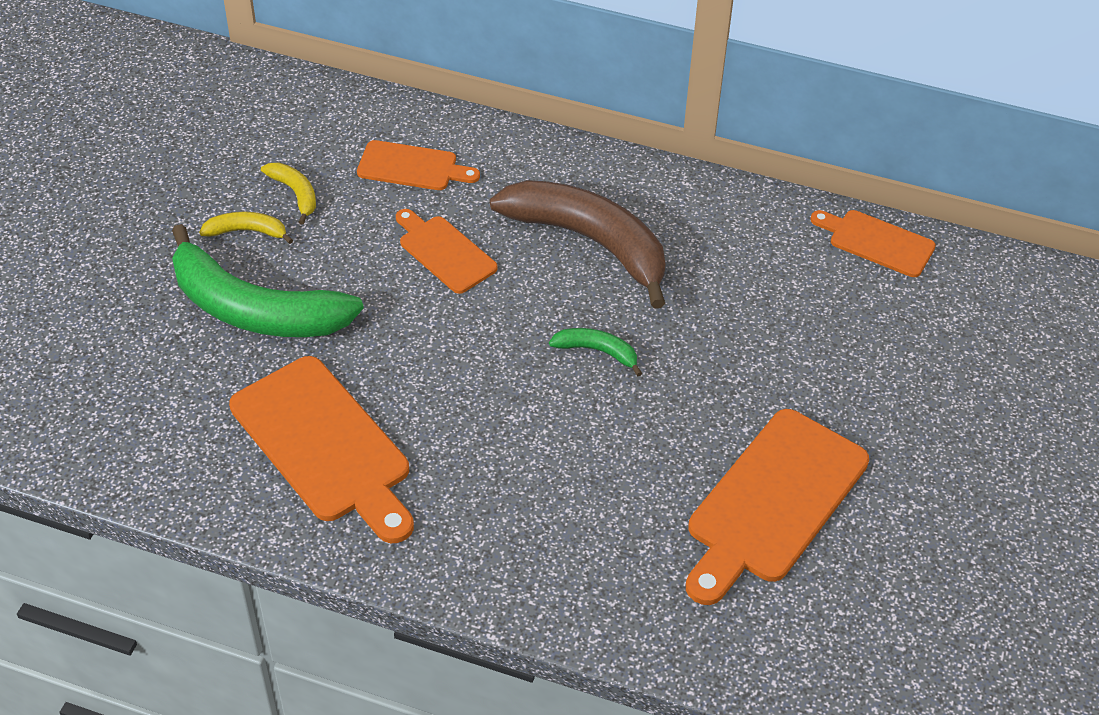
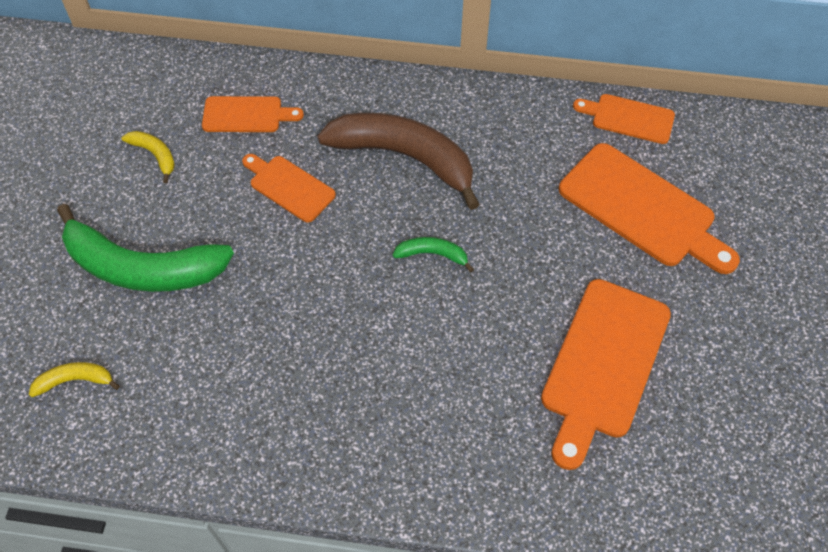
camera: 10 degrees left, 10 degrees up
(247, 231) = (121, 197): yellow banana -> yellow banana (75, 380)
(325, 445) = (227, 383): orange cutting board -> orange cutting board (642, 209)

